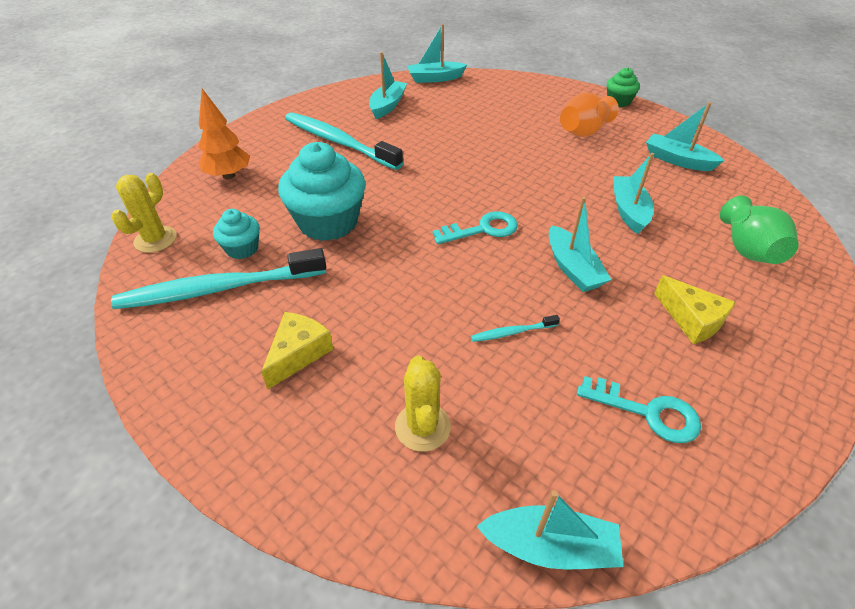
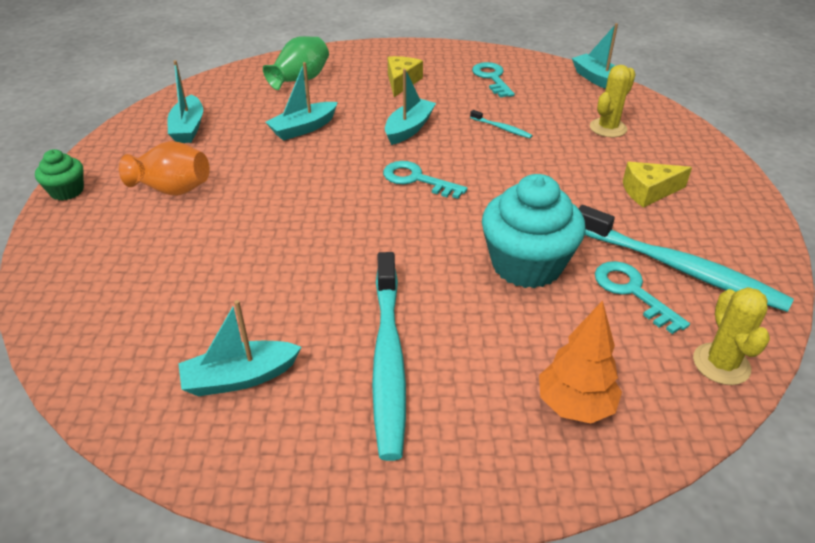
camera: 130 degrees left, 5 degrees down
(155, 239) = (721, 364): yellow cactus -> yellow cactus turned 75 degrees counterclockwise
(242, 248) = (632, 292): turquoise cupcake -> turquoise key
(435, 78) = (93, 381): turquoise boat -> none

